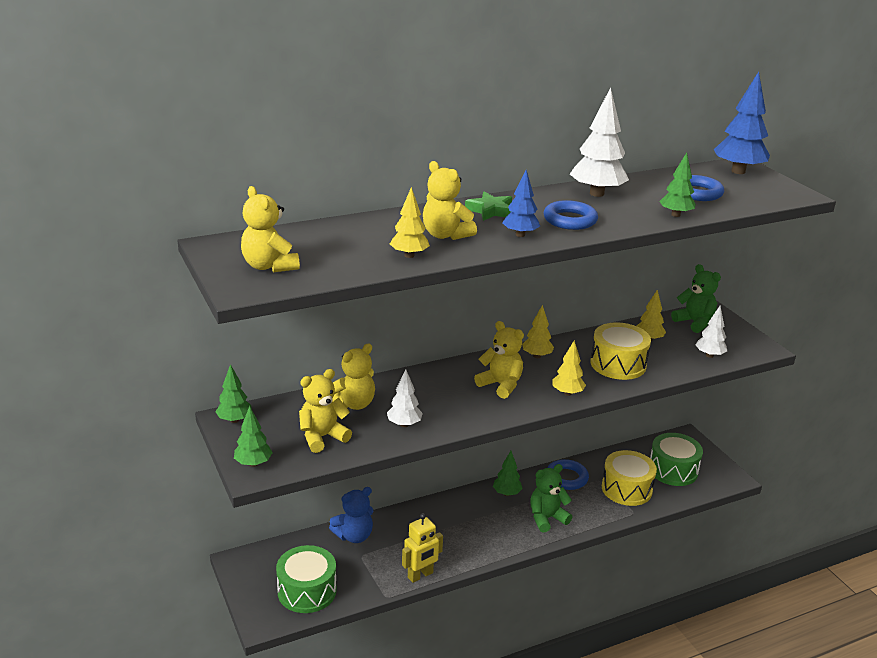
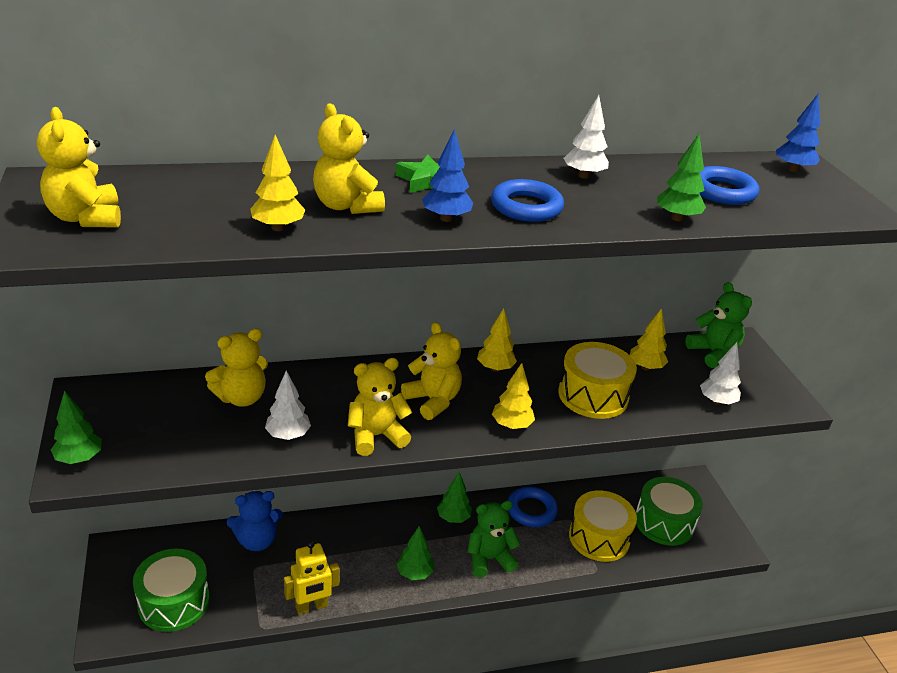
camera: 10 degrees right, 5 degrees up
(234, 420) = (91, 396): green tree -> green tree (415, 573)
(322, 437) = (180, 436): yellow teddy bear -> yellow teddy bear (376, 436)
(596, 193) = (583, 176): white tree -> white tree, size x0.59
(738, 171) = (792, 169): blue tree -> blue tree, size x0.59

